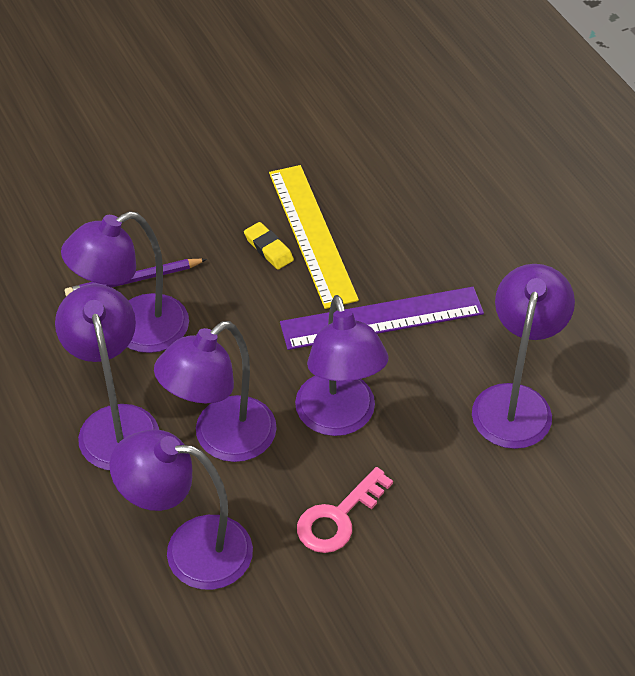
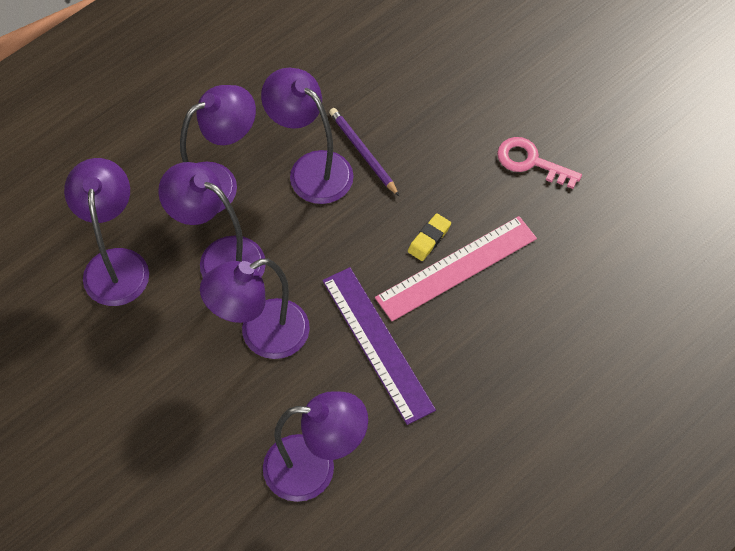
camera: 75 degrees right, 10 degrees up
(312, 235) = (456, 268): yellow ruler -> pink ruler
(338, 517) = (166, 357): pink key -> pink key (531, 162)

